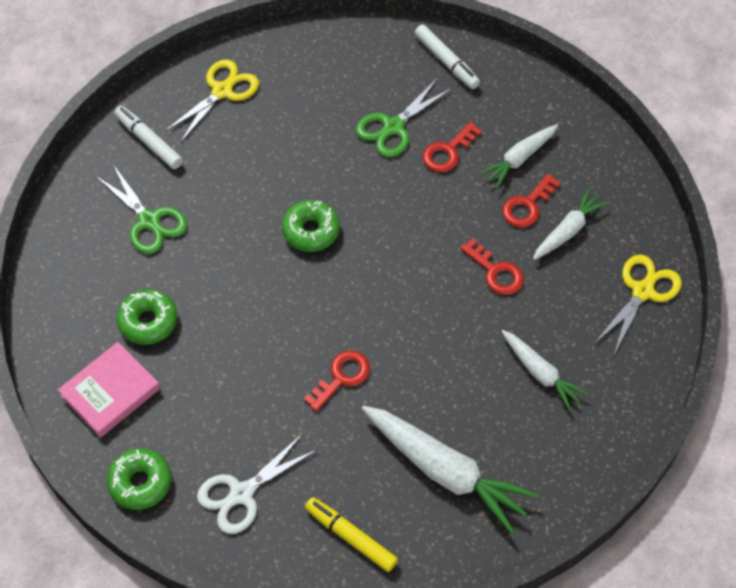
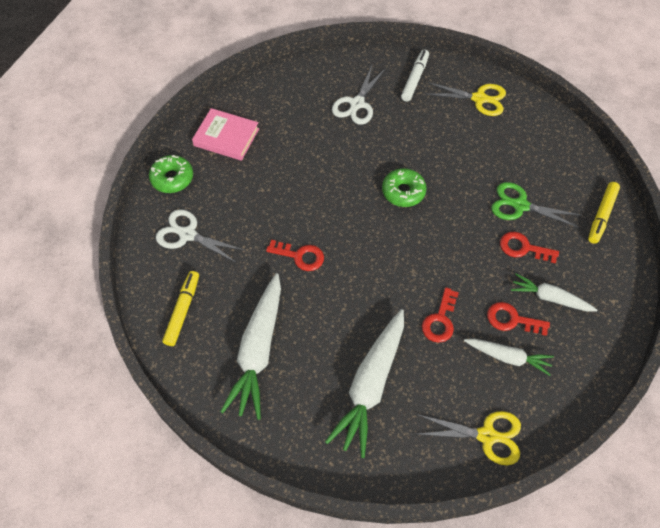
camera: 65 degrees right, 0 degrees up
(148, 321) = (285, 134): green donut -> none
(149, 220) = (357, 104): green scissors -> white scissors
(446, 61) = (601, 215): white marker -> yellow marker
(540, 373) = (370, 385): white carrot -> white carrot, size x1.75

